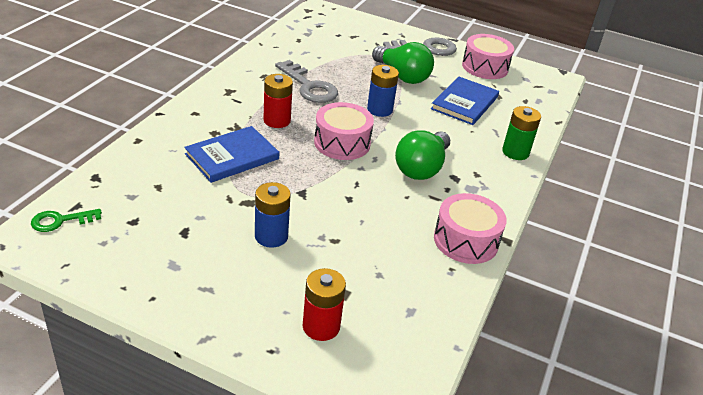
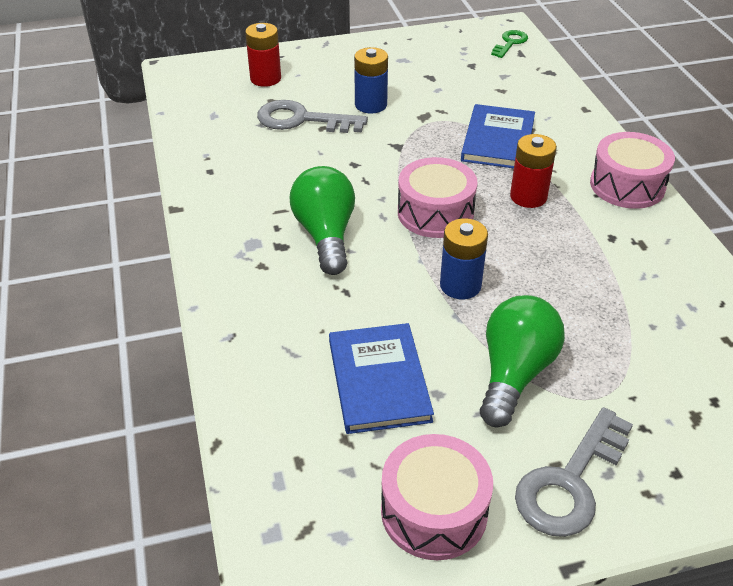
camera: 145 degrees right, 5 degrees up
(309, 86) = (577, 263): grey key -> grey key (302, 120)
(402, 76) = (514, 373): green light bulb -> green light bulb turned 105 degrees clockwise
(466, 240) = (214, 186): pink drum -> pink drum (627, 185)
(515, 152) = (240, 330): green battery -> none

